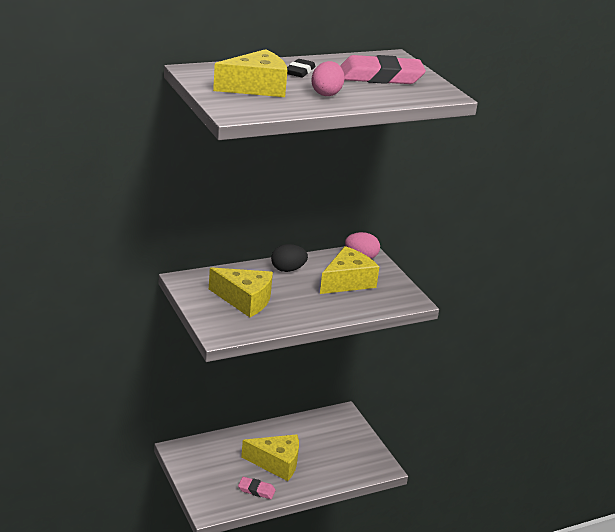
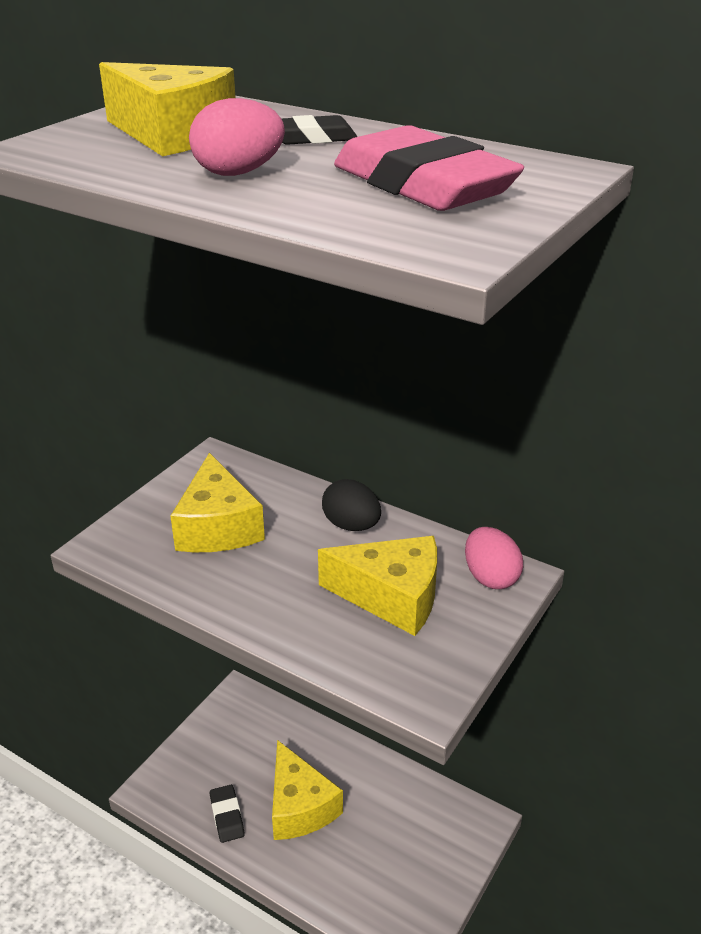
camera: 60 degrees right, 5 degrees up
(256, 490) = (227, 816): pink eraser -> black eraser

